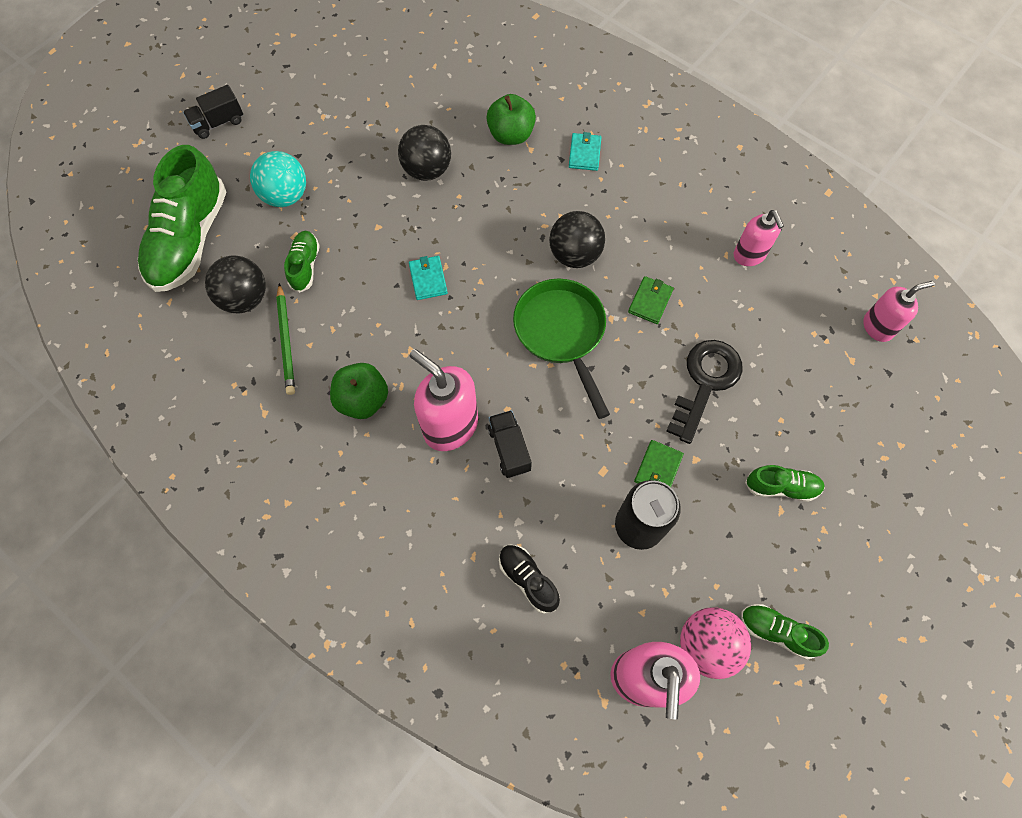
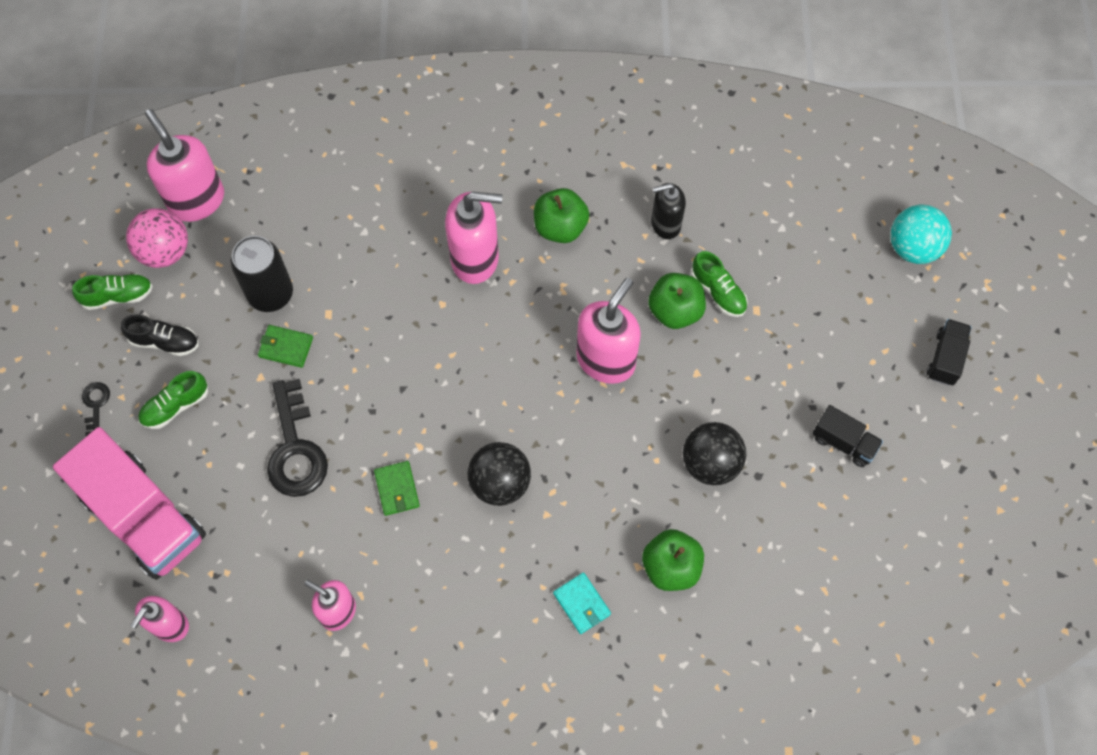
camera: 140 degrees right, 0 degrees up
(190, 240) = (835, 240): green shoe -> none
(245, 299) = (734, 229): black ball -> none
(285, 196) = (804, 338): turquoise ball -> turquoise ball (913, 247)
(286, 341) = (665, 224): green pencil -> black soap dispenser
(347, 276) = (675, 310): none -> green apple
(428, 279) = (606, 360): turquoise wallet -> pink soap dispenser
(509, 449) = (414, 276): black truck -> black truck (844, 442)
(528, 579) = (325, 200): black shoe -> black shoe (164, 341)
(562, 334) = (450, 399): green pan -> none
(658, 468) = (286, 347): green wallet -> green wallet turned 60 degrees counterclockwise
(851, 539) = (95, 405): none -> black key
(857, 417) = (144, 516): none -> pink truck

